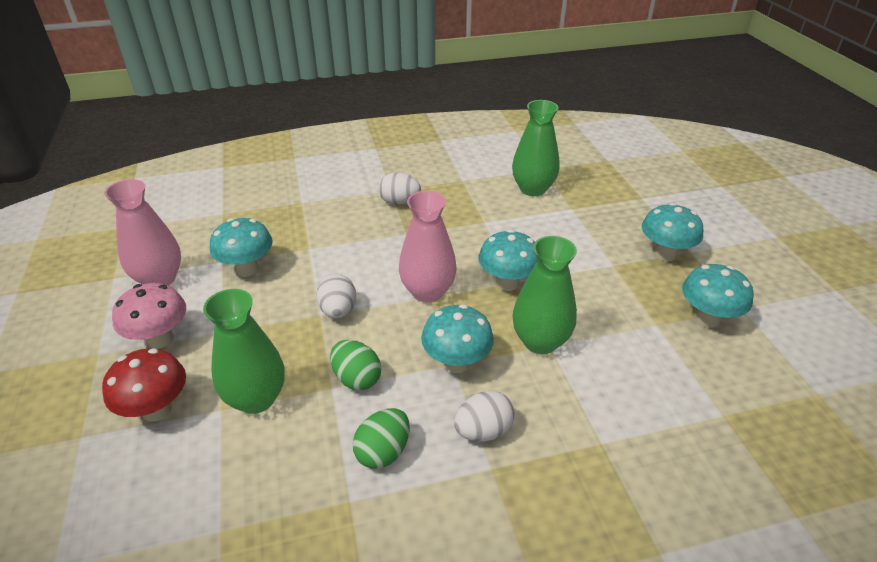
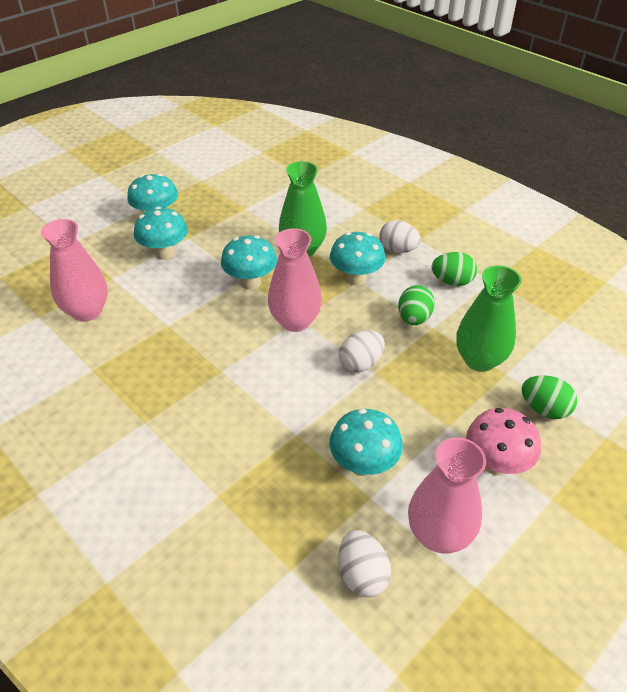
camera: 120 degrees left, 5 degrees up
(157, 410) = (544, 409): red mushroom -> green egg
(399, 202) = (166, 402): white egg -> white egg (362, 574)
(533, 189) = (87, 311): green vase -> pink vase
(707, 319) = (223, 191): turquoise mushroom -> turquoise mushroom (165, 253)

